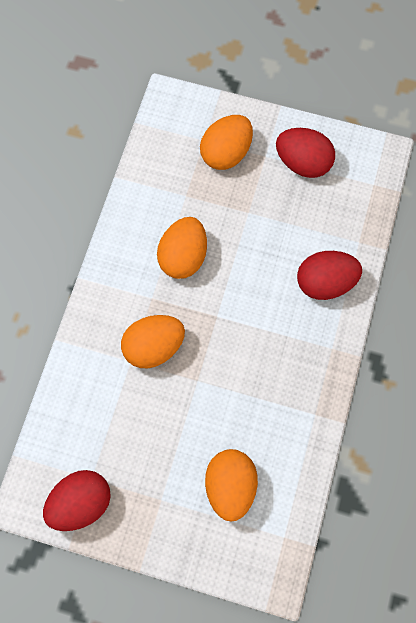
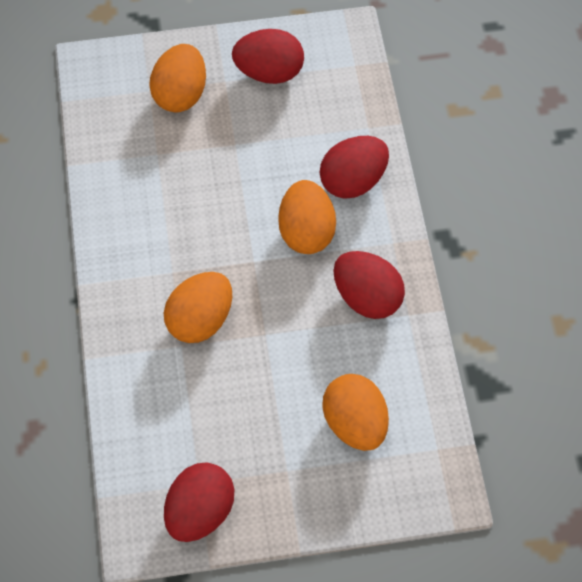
camera: 25 degrees left, 10 degrees down
(183, 257) = (186, 216): orange egg -> orange egg (306, 232)
(289, 386) = (367, 298): none -> red egg

